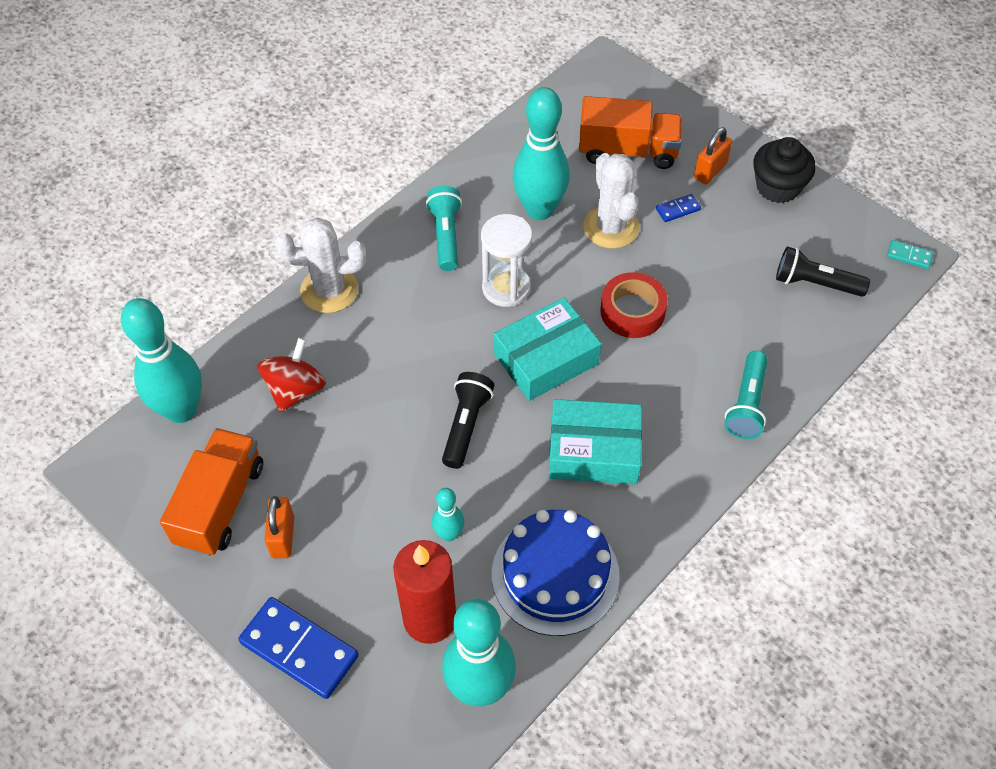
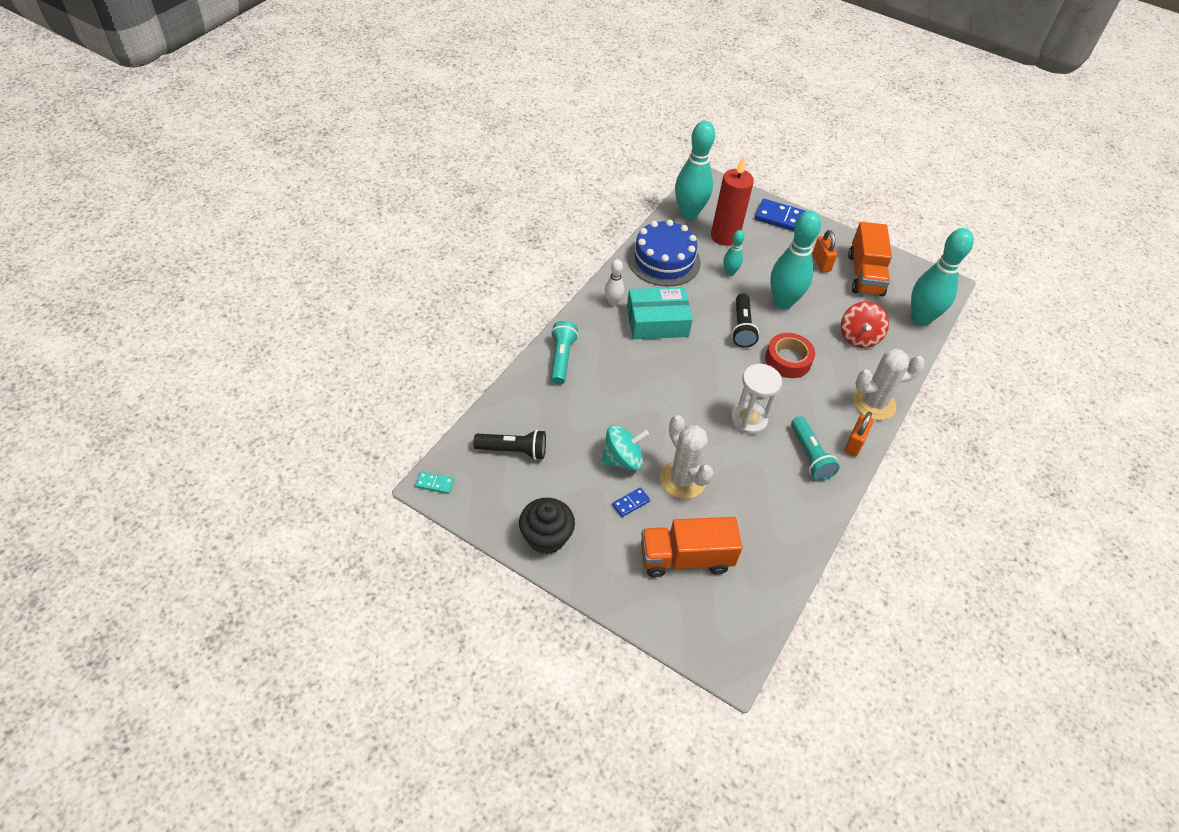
camera: 165 degrees right, 5 degrees down
(539, 209) = (745, 488): turquoise bowling pin -> turquoise bowling pin (783, 302)
(546, 359) = (704, 373): turquoise box -> none
(632, 311) = (651, 413): red tape -> red tape (788, 360)
(657, 495) = (613, 302): none -> white bowling pin
(680, 258) = (622, 459): none -> turquoise spinning top
(710, 171) = (608, 546): orange padlock -> orange padlock (854, 444)

